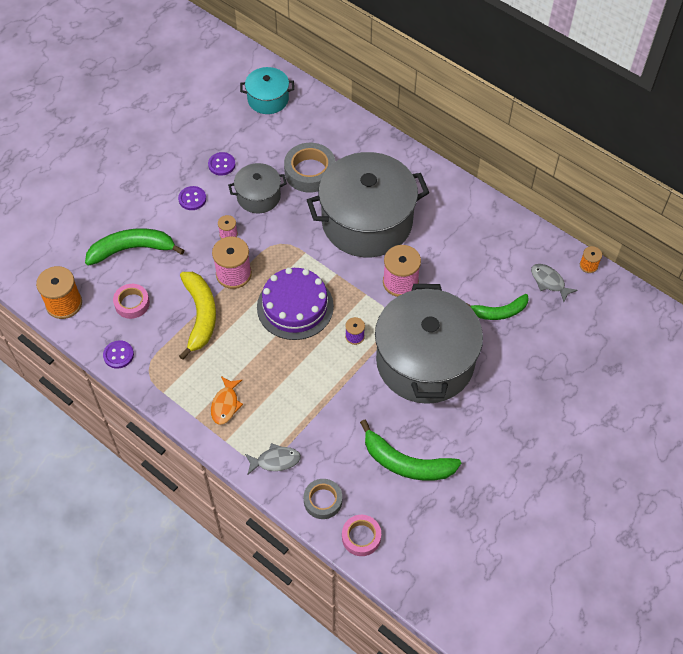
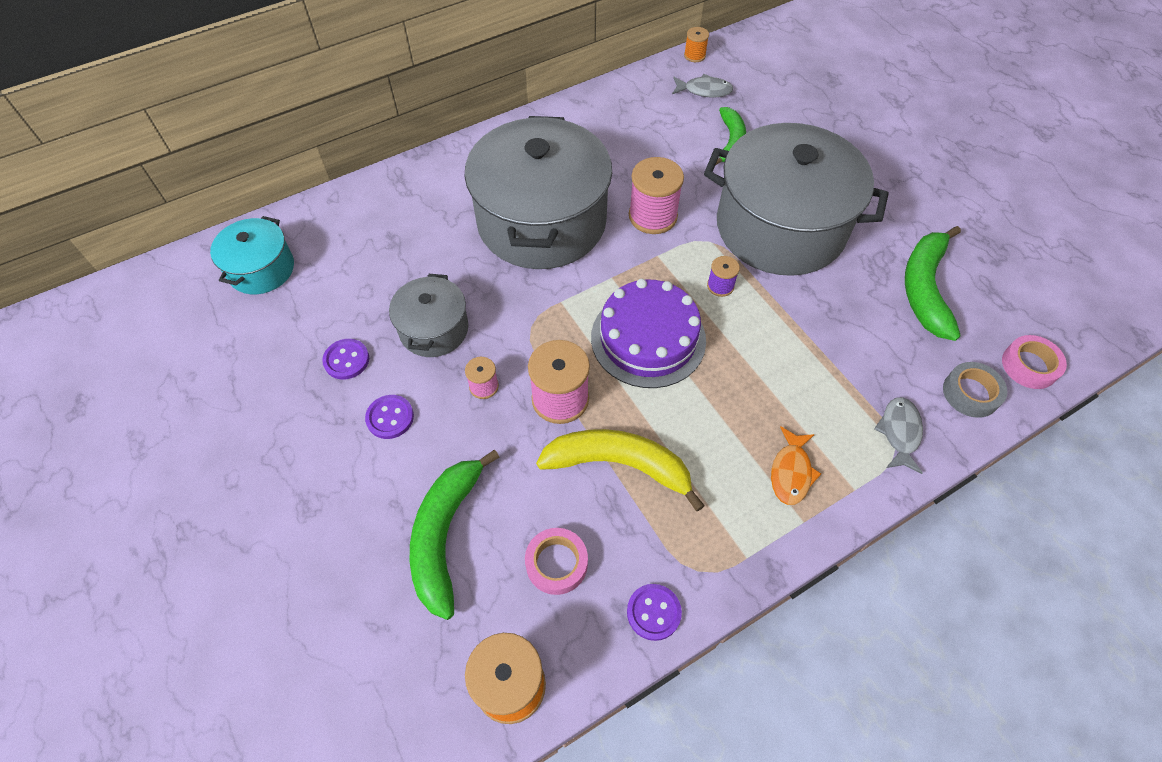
camera: 70 degrees left, 0 degrees up
(225, 404) = (791, 472): orange fish -> orange fish turned 75 degrees clockwise
(310, 172) = (425, 258): grey tape -> none
(406, 463) = (925, 288): green banana -> green banana turned 150 degrees clockwise
(549, 282) = (704, 90): grey fish -> grey fish turned 150 degrees counterclockwise

